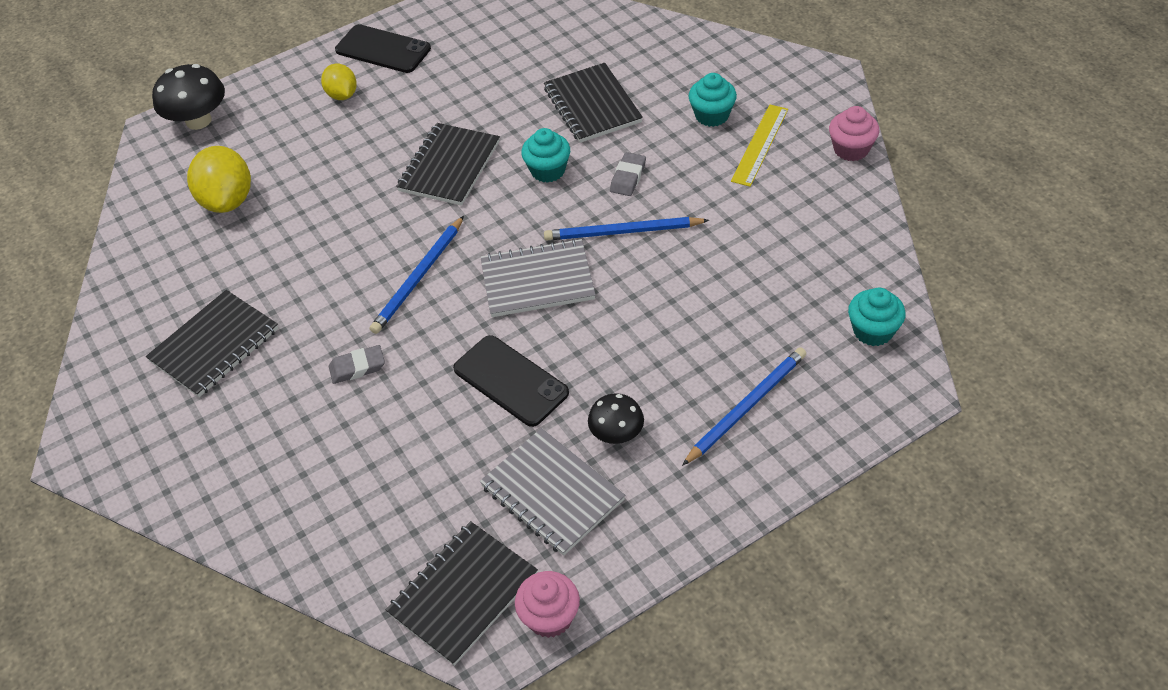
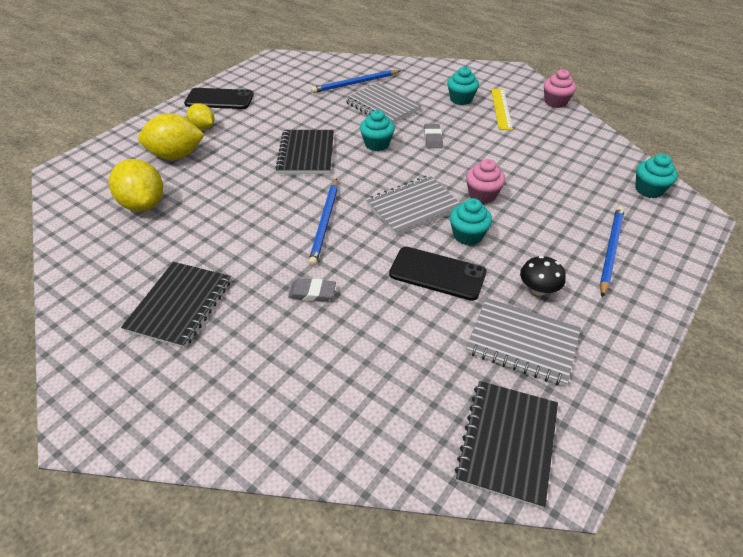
camera: 25 degrees left, 5 degrees down
(198, 120) = (95, 160): black mushroom -> none
(292, 134) = (176, 155): none -> yellow lemon
(357, 367) = (312, 293): grey eraser -> grey eraser turned 45 degrees clockwise
(550, 617) = (588, 438): pink cupcake -> pink cupcake (482, 195)
(579, 338) = (467, 235): none -> turquoise cupcake
(592, 105) = (382, 106): black notebook -> grey notebook
(622, 232) = (451, 168): blue pencil -> blue pencil (355, 83)

